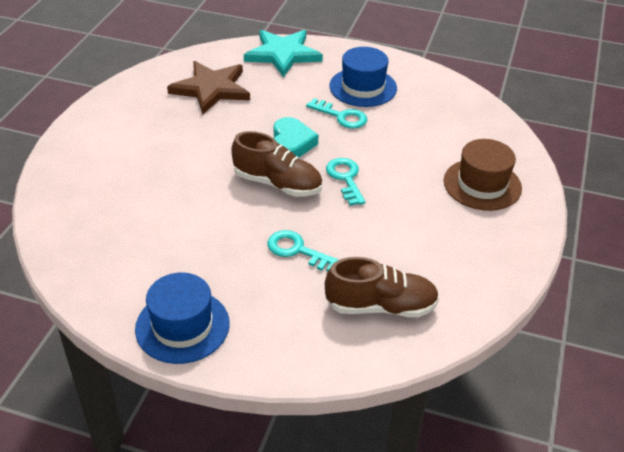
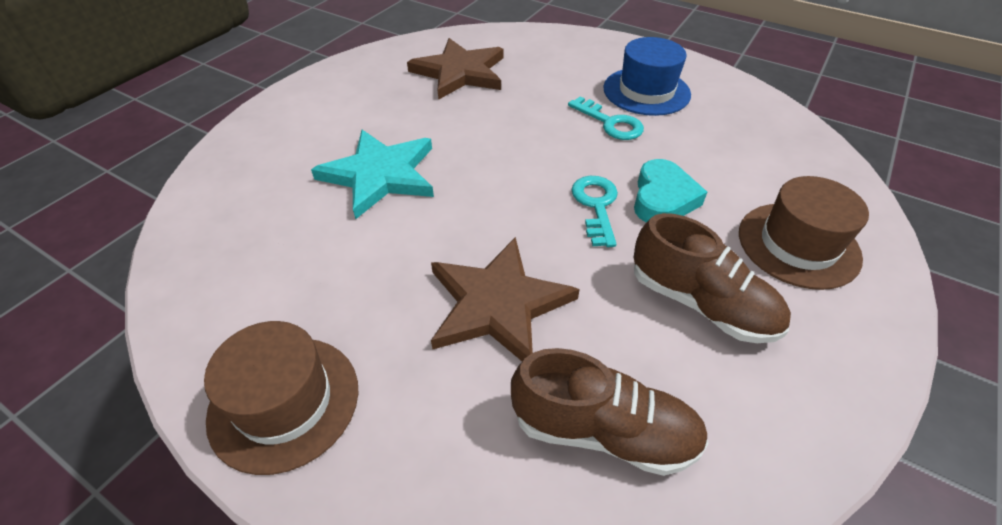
camera: 15 degrees right, 5 degrees up
(182, 326) = (284, 402): blue hat -> brown hat
(277, 184) = (501, 199): brown shoe -> brown shoe (701, 303)
(283, 54) = (557, 44): turquoise star -> turquoise star (380, 175)
(291, 143) = (536, 148): turquoise heart -> turquoise heart (663, 198)
(297, 250) = (498, 304): turquoise key -> brown star

